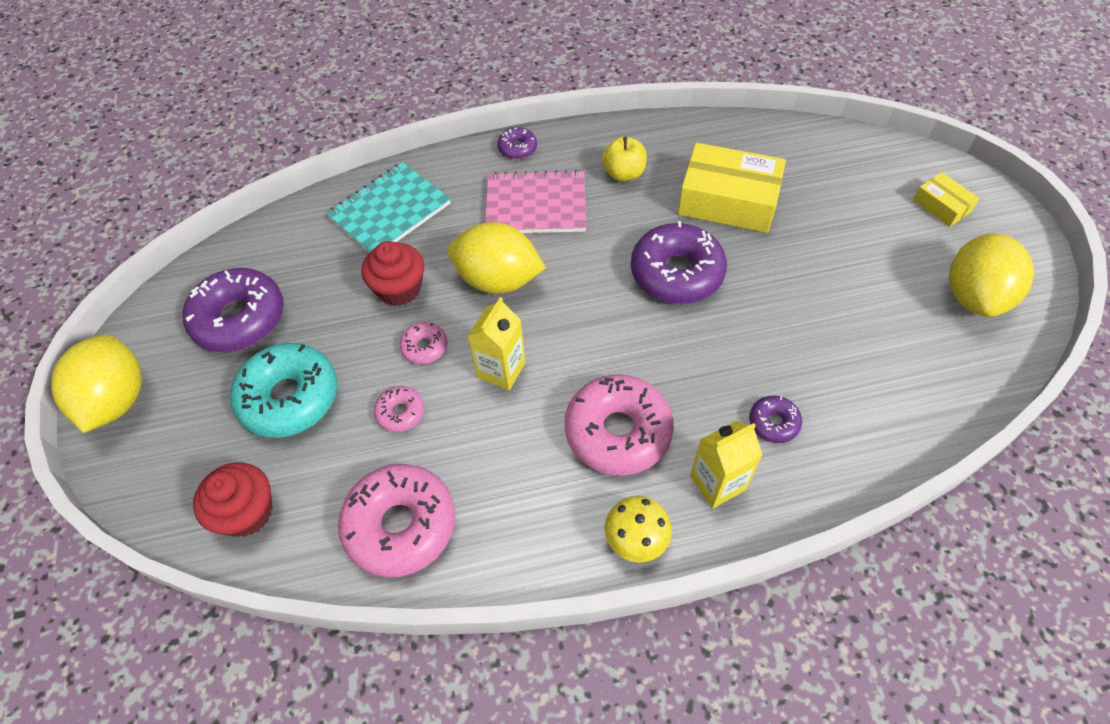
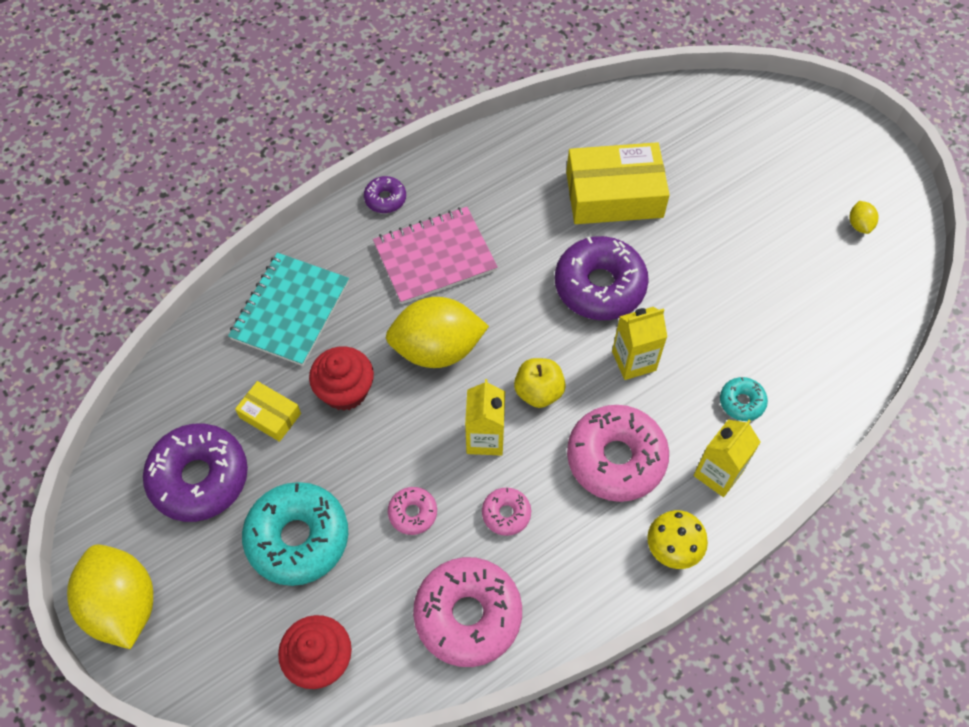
camera: 25 degrees left, 5 degrees up
(424, 347) = (401, 441): pink donut -> pink donut (506, 514)
(623, 174) = (504, 195): yellow apple -> yellow apple (538, 392)
(679, 348) = (634, 361): none -> yellow carton
(773, 423) = (742, 402): purple donut -> turquoise donut
(941, 206) = (802, 141): yellow box -> yellow box (270, 415)
(974, 296) = (859, 225): yellow lemon -> yellow lemon, size x0.41

